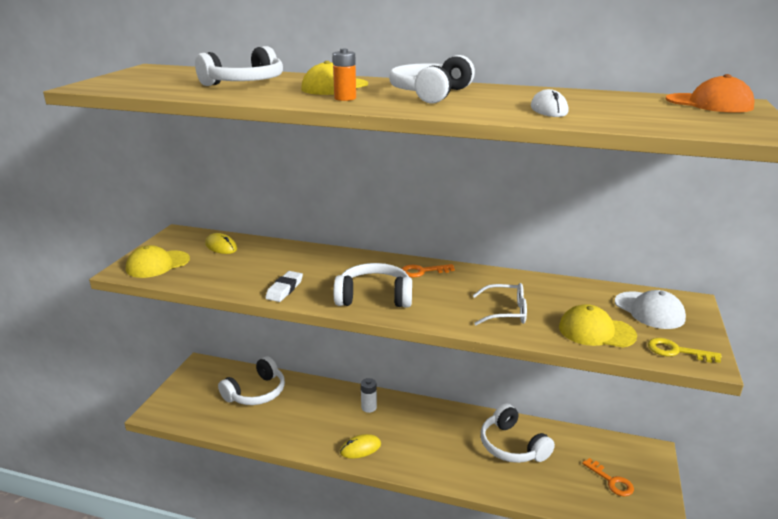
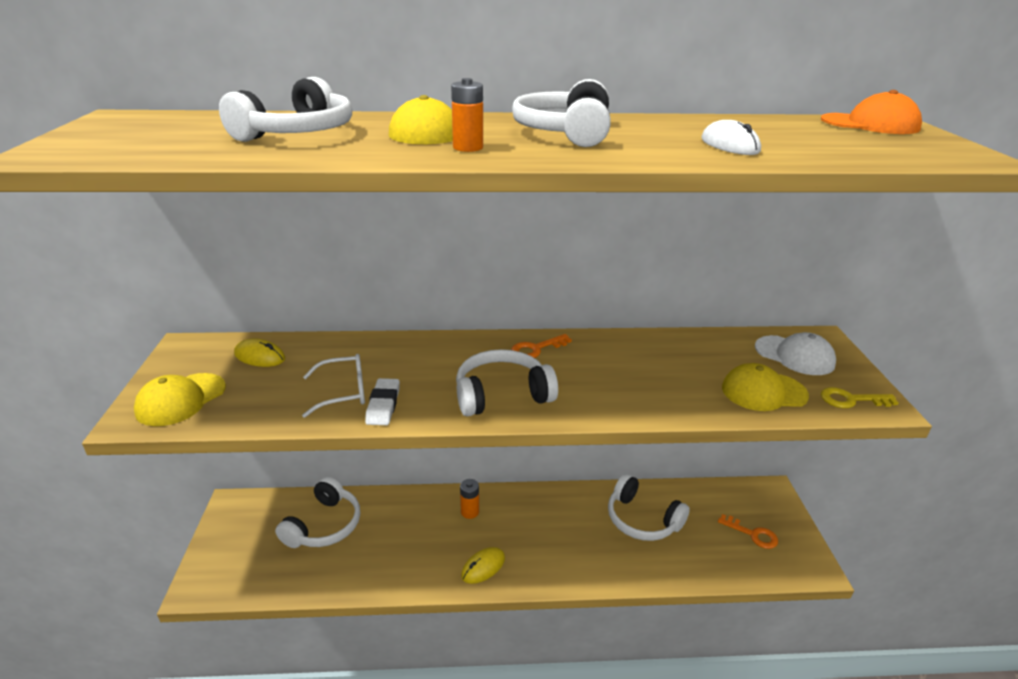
camera: 20 degrees left, 5 degrees up
(369, 407) = (470, 512): white battery -> orange battery
(505, 312) = (659, 386): white glasses -> white glasses (343, 392)

